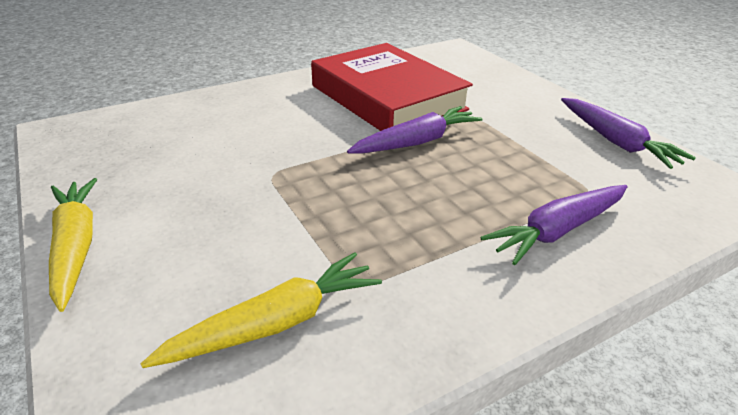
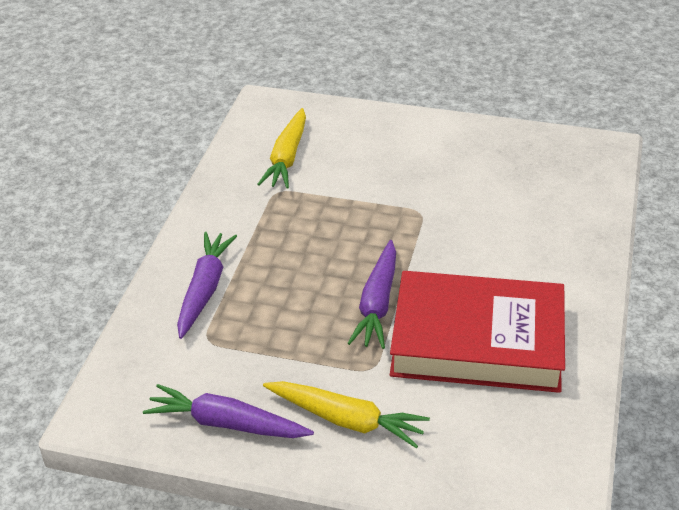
camera: 135 degrees right, 5 degrees up
(76, 247) = (427, 122): yellow carrot -> yellow carrot (346, 420)

